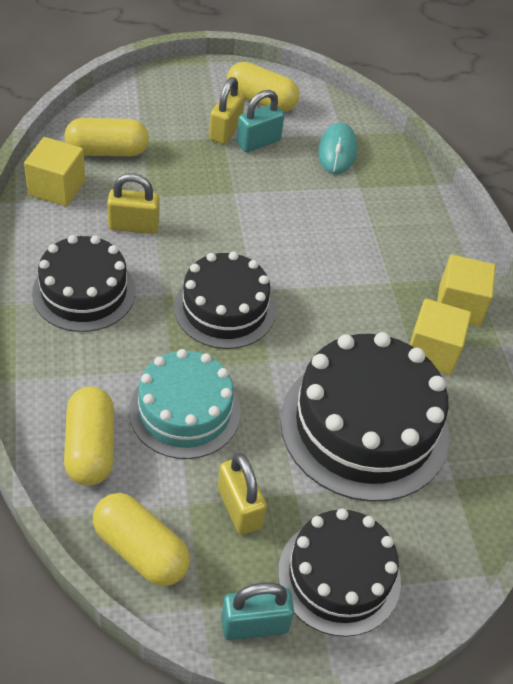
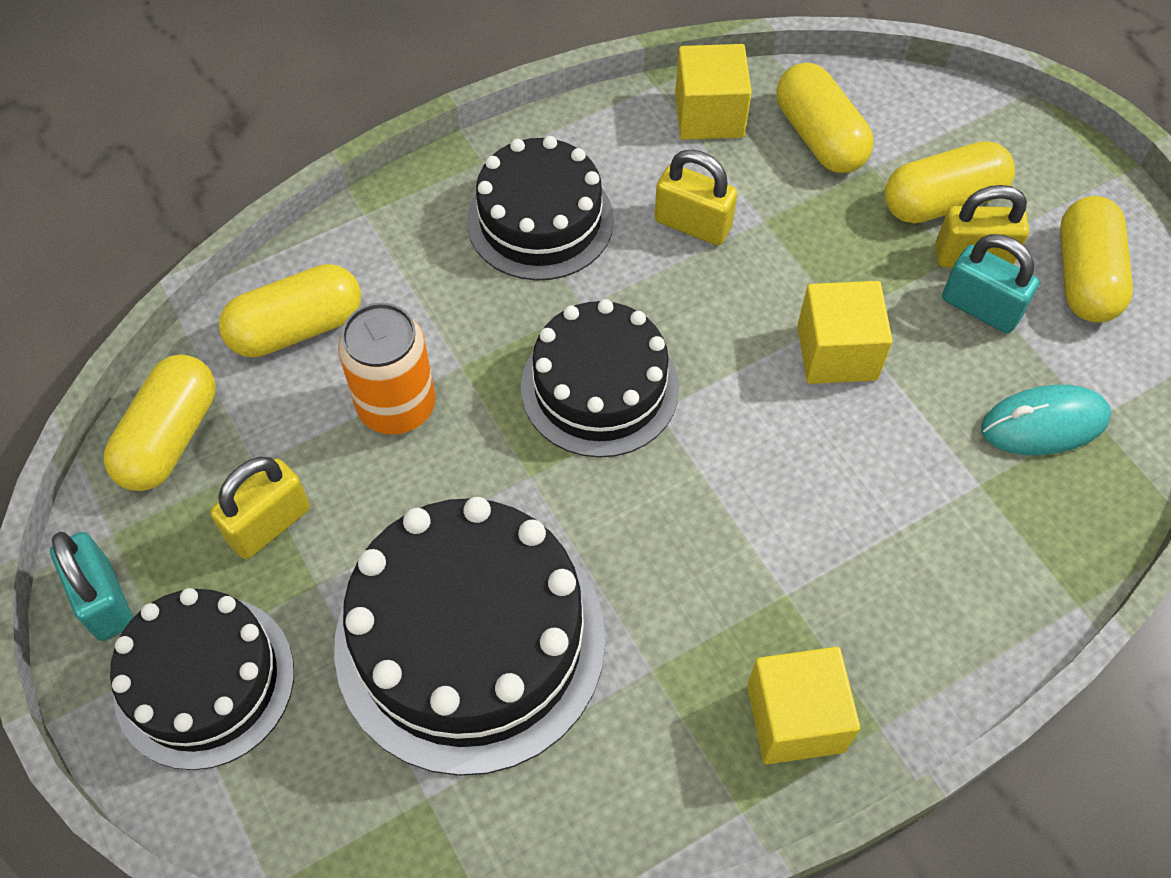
camera: 75 degrees right, 10 degrees up
(133, 226) = (693, 224): yellow padlock -> yellow padlock turned 45 degrees counterclockwise
(183, 126) = (942, 201): none -> yellow capsule
(185, 411) = (397, 406): turquoise cake -> orange can
(432, 351) = (667, 700): yellow cube -> yellow cube (837, 352)

